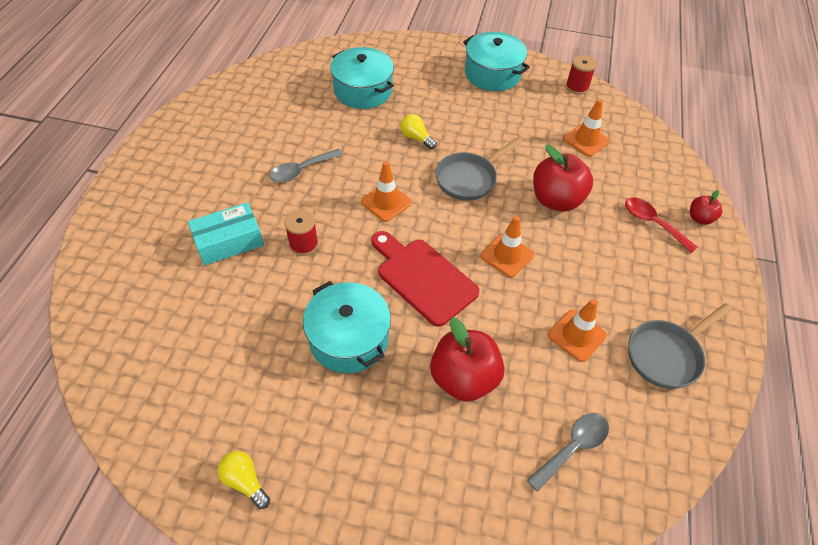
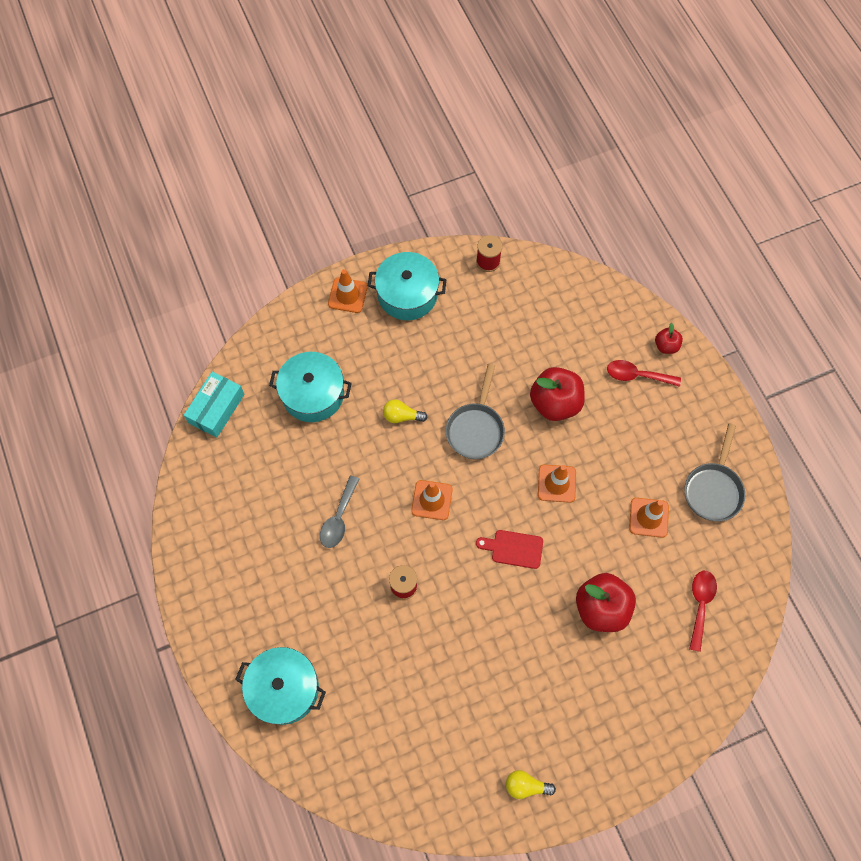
camera: 35 degrees left, 15 degrees up
(229, 241) = (345, 626): turquoise box -> turquoise box (216, 408)
(349, 338) = (503, 637): turquoise pot -> turquoise pot (284, 688)
(423, 278) = (513, 548): red cutting board -> red cutting board, size x0.59
(572, 448) = (700, 605): grey spoon -> red spoon
(586, 140) = (535, 321): orange traffic cone -> orange traffic cone (347, 295)

